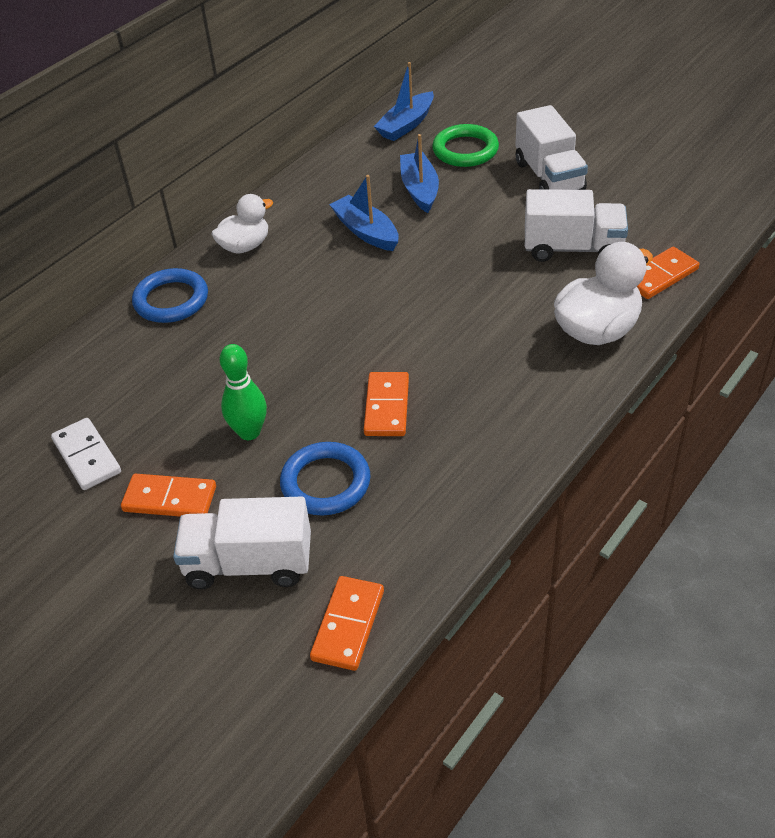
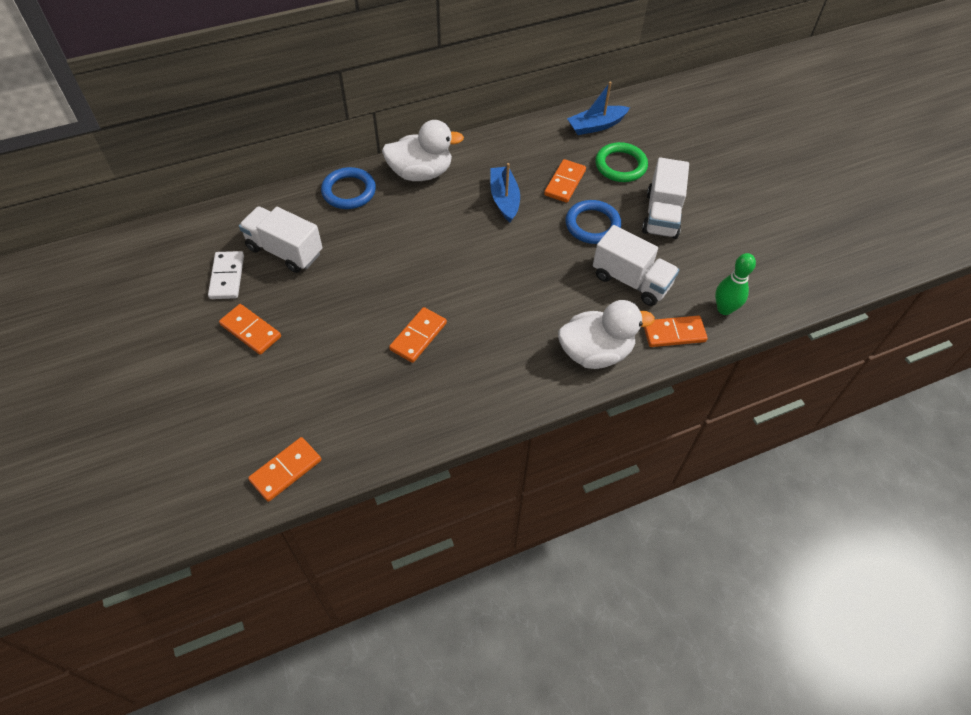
camera: 25 degrees right, 10 degrees up
(245, 246) = (421, 173): white duck -> white duck, size x1.53
(249, 432) = (326, 310): green bowling pin -> green bowling pin (724, 309)
(249, 564) = (262, 398): white truck -> white truck (284, 251)
(325, 483) = (343, 369): blue ring -> blue ring (592, 225)
(419, 189) = (564, 183): blue boat -> orange domino

